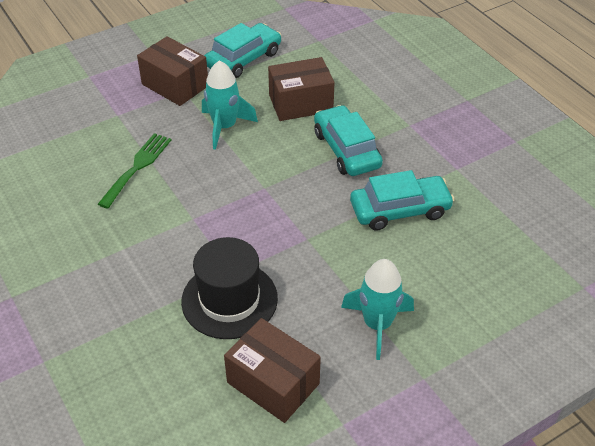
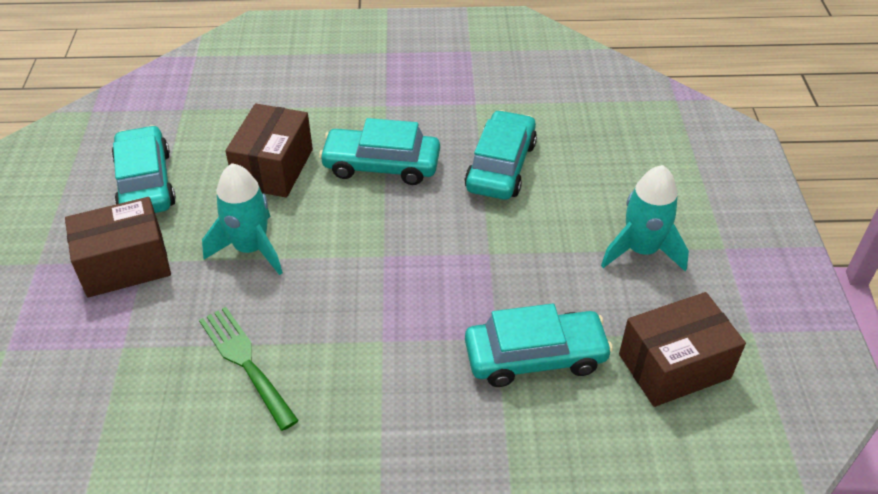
camera: 60 degrees left, 0 degrees up
(229, 300) = (535, 357): black hat -> turquoise car

